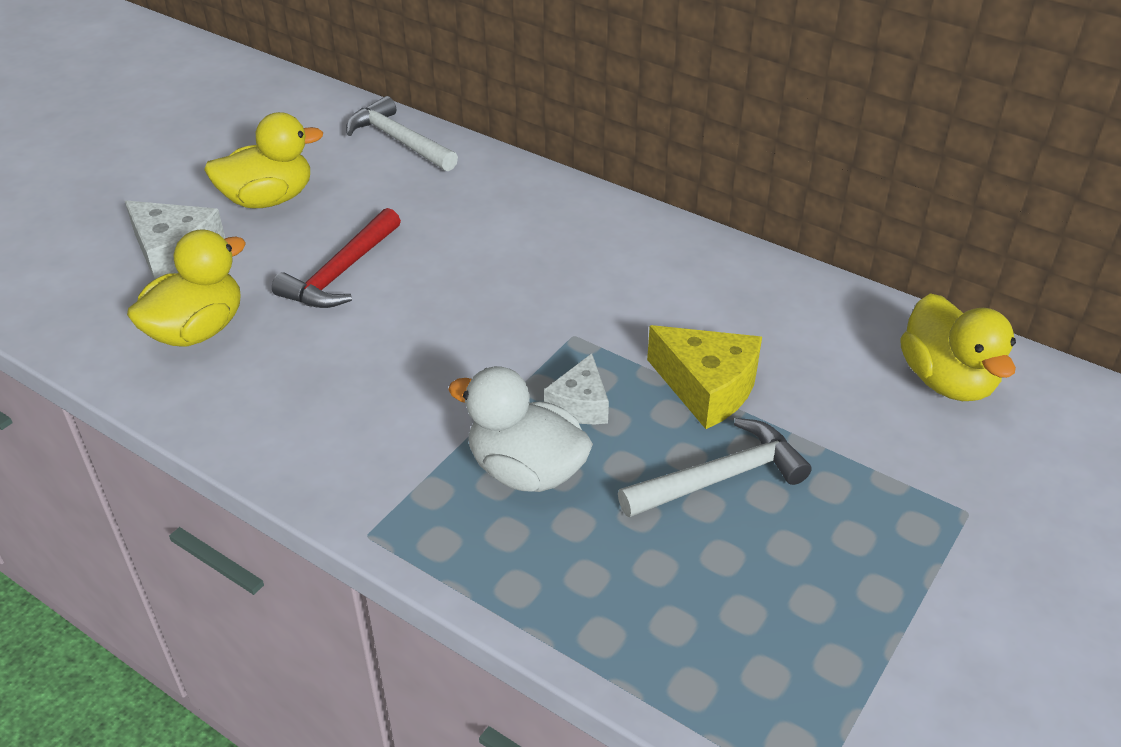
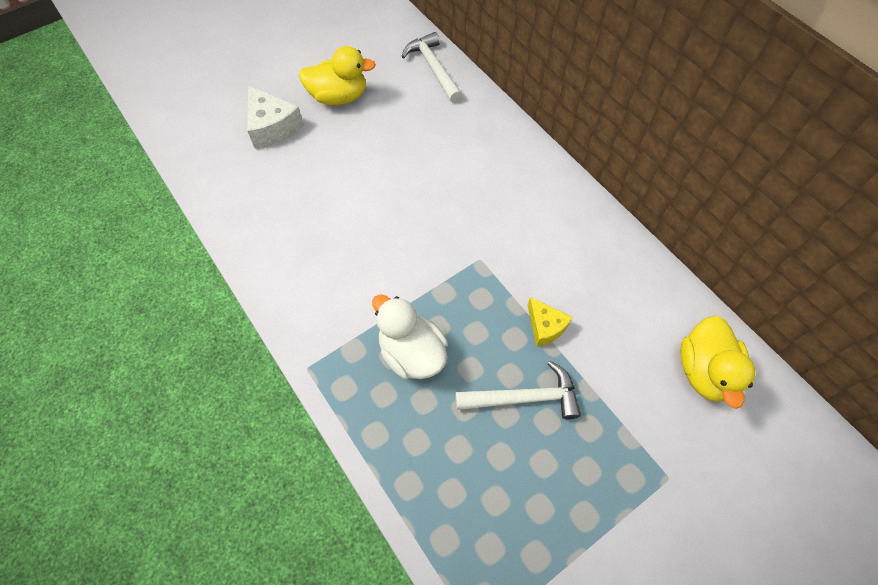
camera: 20 degrees right, 20 degrees up
(197, 331) = (265, 189): yellow duck -> none
(341, 272) = (360, 168): red hammer -> none
(580, 404) = (462, 314): white cheese -> none
(707, 388) = (545, 326): yellow cheese -> yellow cheese, size x0.63

